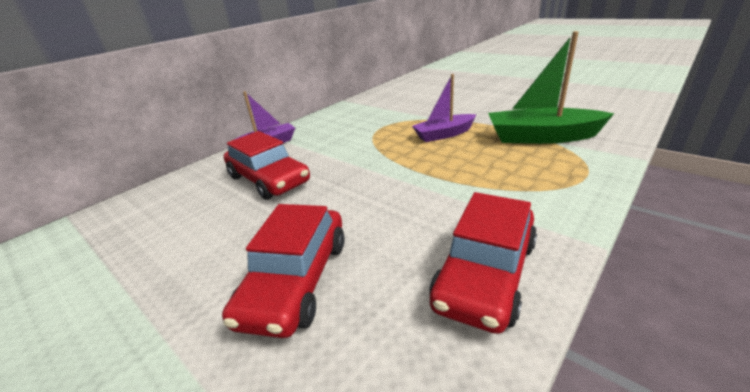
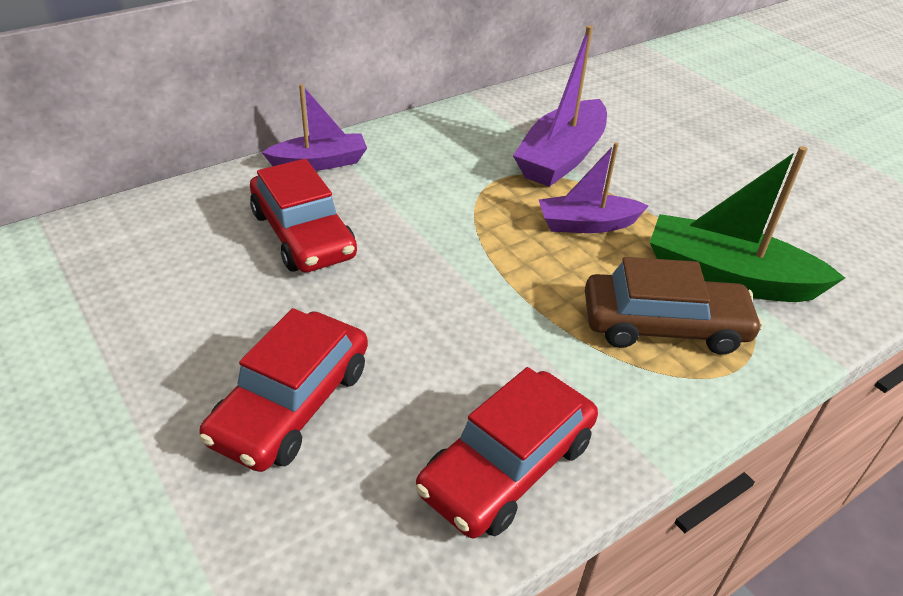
camera: 10 degrees right, 10 degrees up
(410, 112) = (561, 157): none -> purple boat
(525, 167) = (664, 325): none -> brown car

